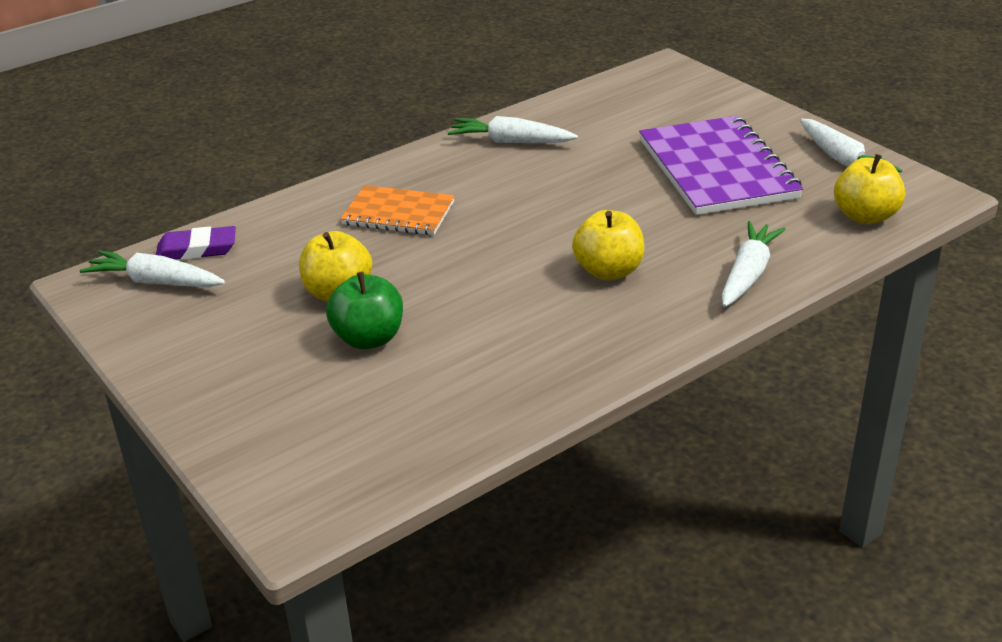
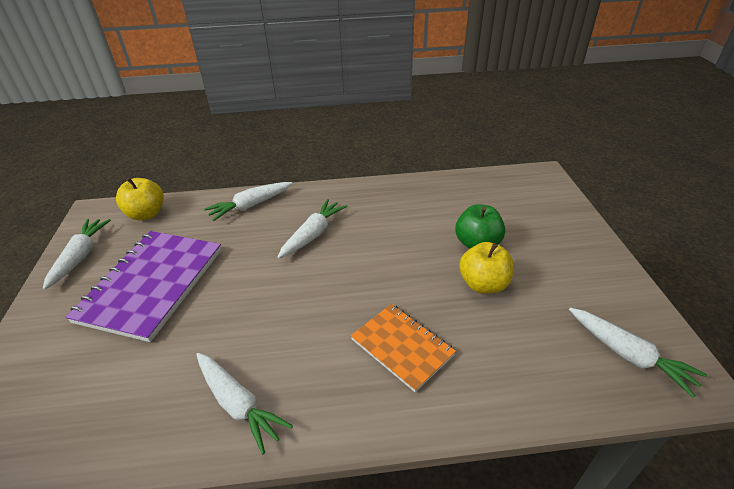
camera: 150 degrees left, 5 degrees up
(197, 249) = (592, 382): purple eraser -> none
(608, 271) = (313, 234): yellow apple -> white carrot

